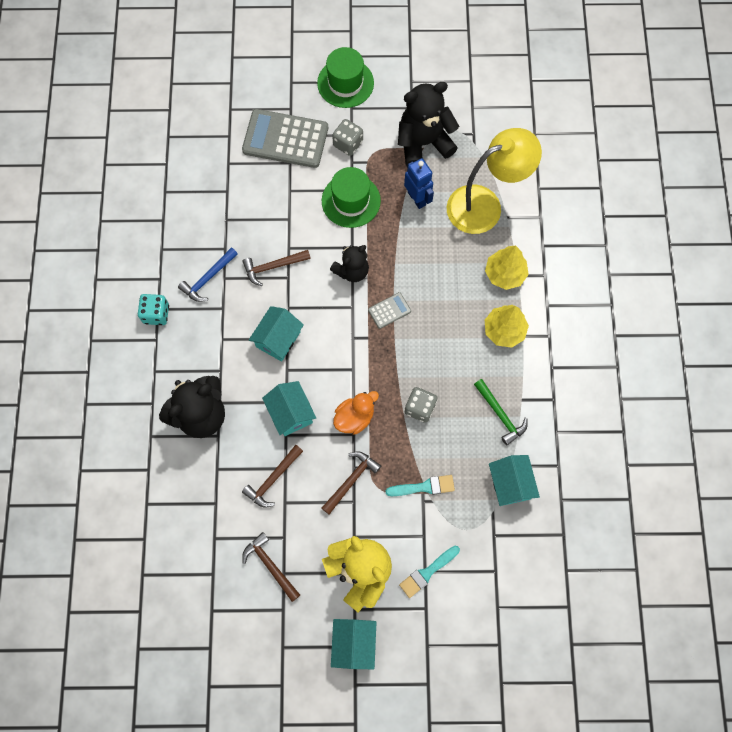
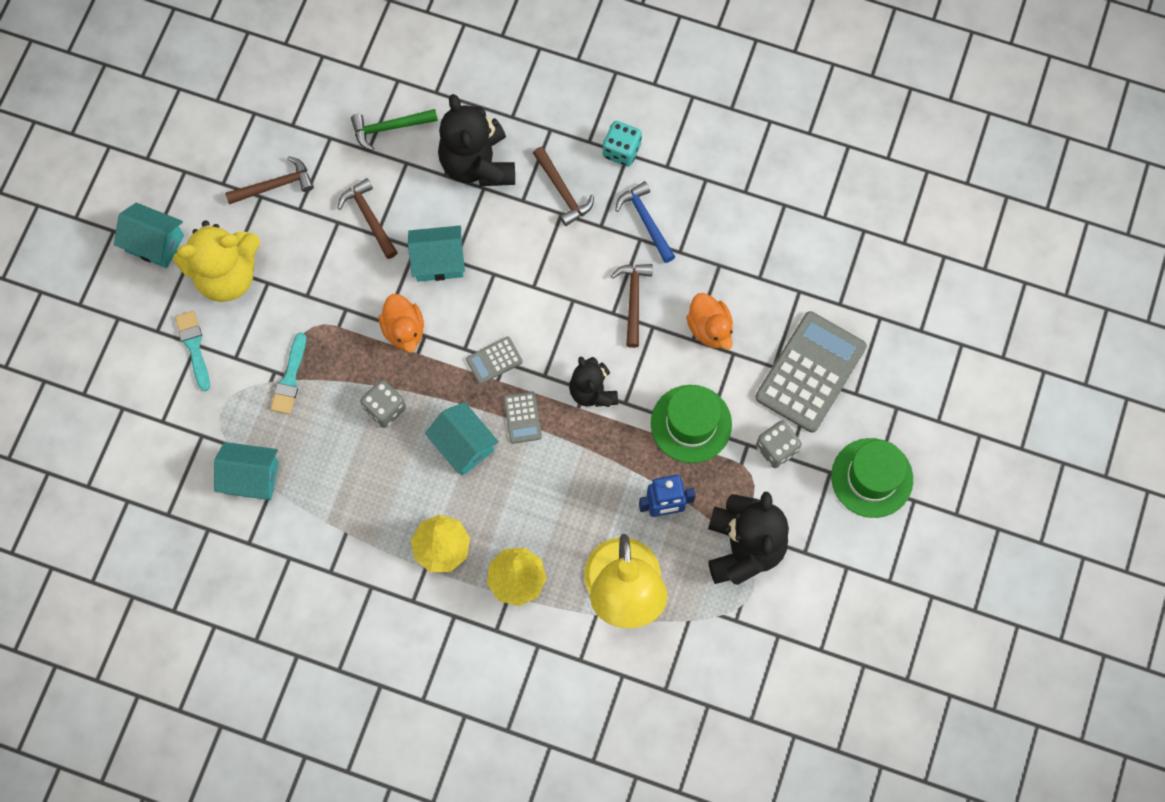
camera: 110 degrees right, 0 degrees up
(276, 210) = (710, 328): none -> orange duck
(278, 339) = (536, 276): turquoise house -> turquoise house (463, 445)
(351, 480) = (332, 301): brown hammer -> brown hammer (562, 191)
(354, 345) = (494, 360): none -> grey calculator
(500, 414) = (338, 499): green hammer -> green hammer (389, 128)

